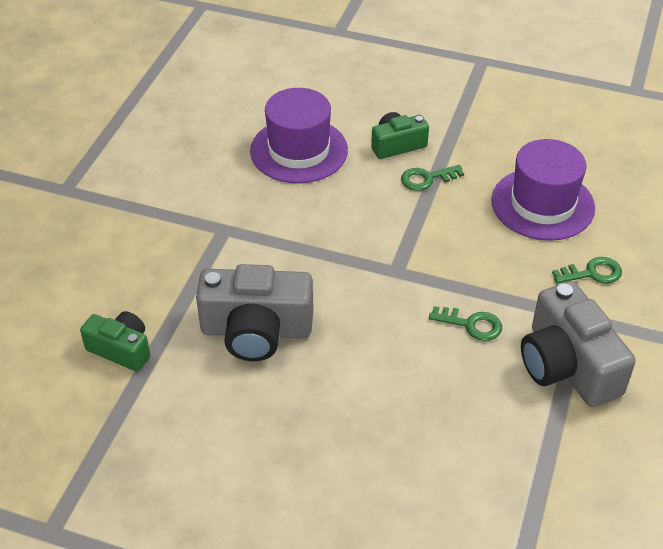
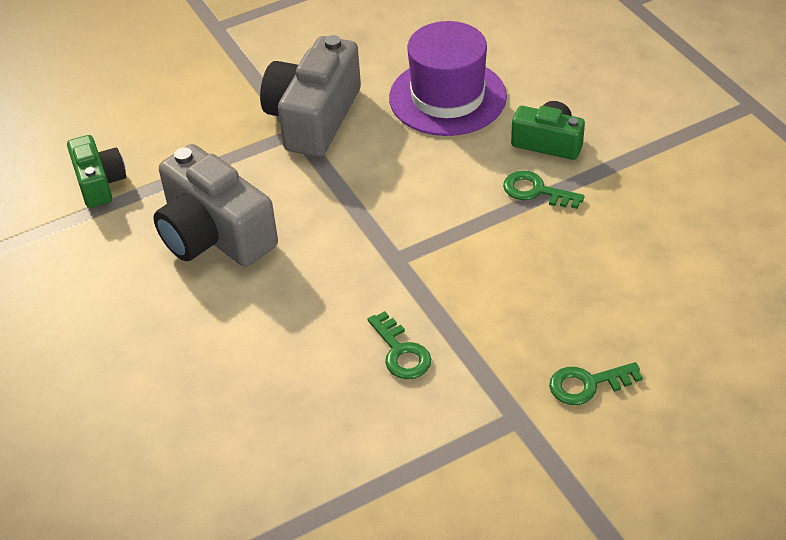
camera: 45 degrees right, 0 degrees up
(542, 204) = (625, 285): purple hat -> none
(567, 365) = (442, 452): grey camera -> grey camera (313, 118)
(592, 273) = (587, 384): green key -> green key turned 135 degrees clockwise

